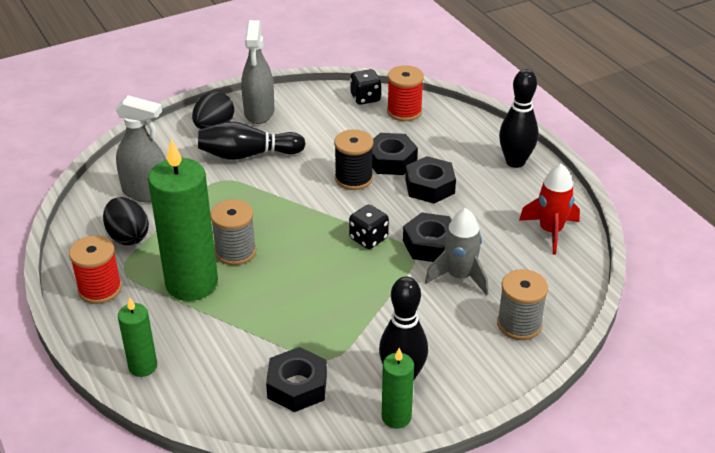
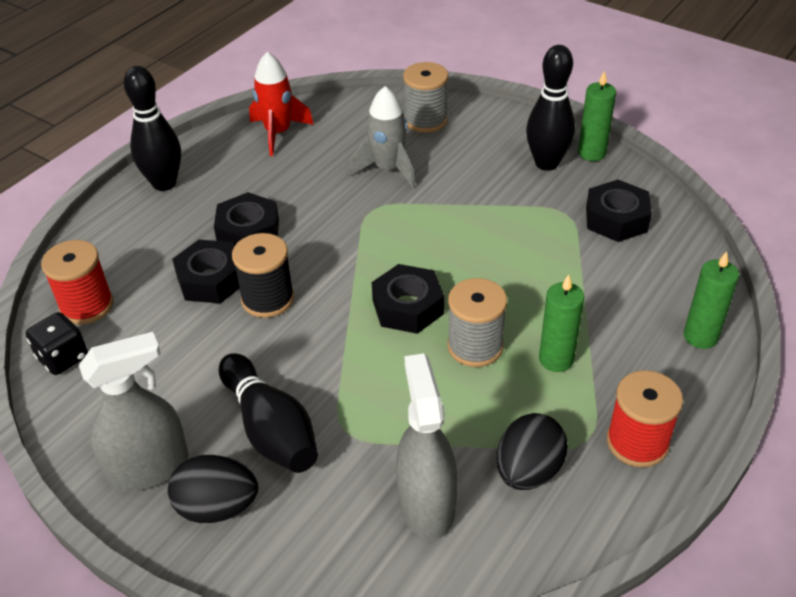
camera: 115 degrees left, 5 degrees up
(192, 283) = (556, 359): green candle -> green candle, size x0.50
(368, 238) = (373, 247): black dice -> none
(430, 244) = (352, 201): black nut -> black nut (408, 307)

